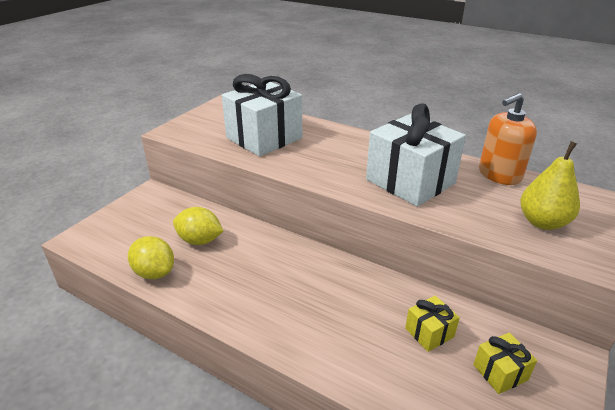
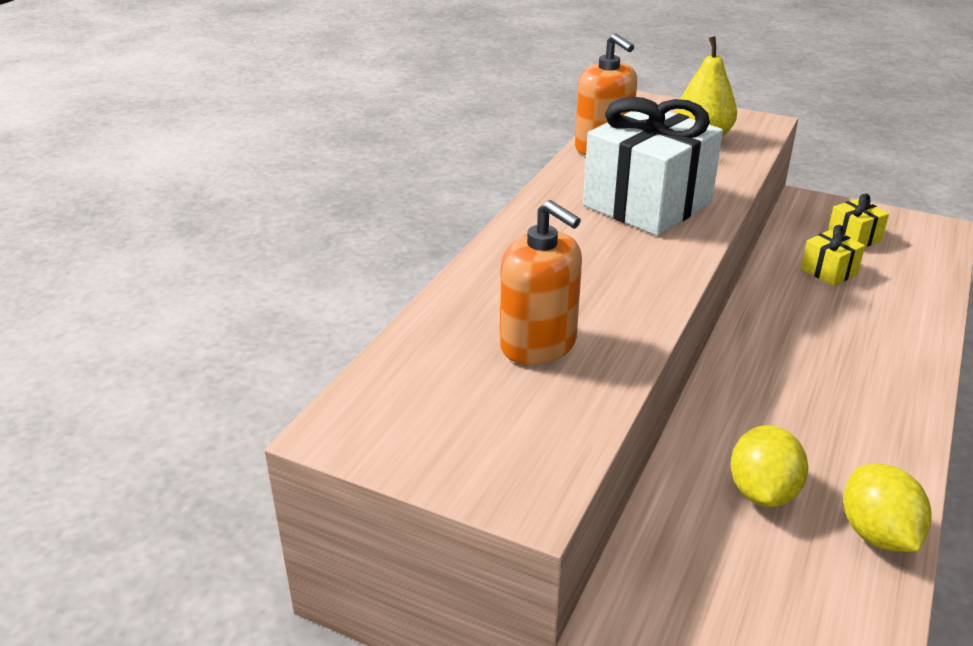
camera: 95 degrees left, 0 degrees up
(154, 272) = (877, 534): yellow lemon -> yellow lemon turned 45 degrees counterclockwise
(264, 138) = (538, 344): white gift -> orange soap dispenser

